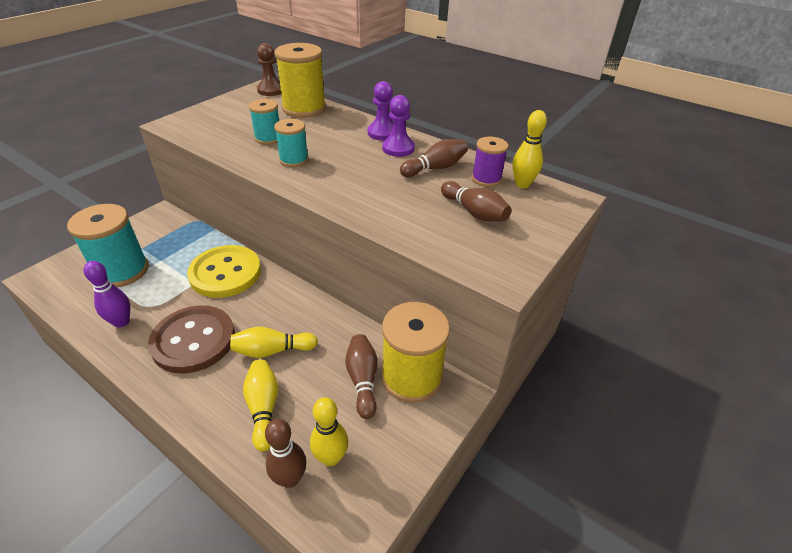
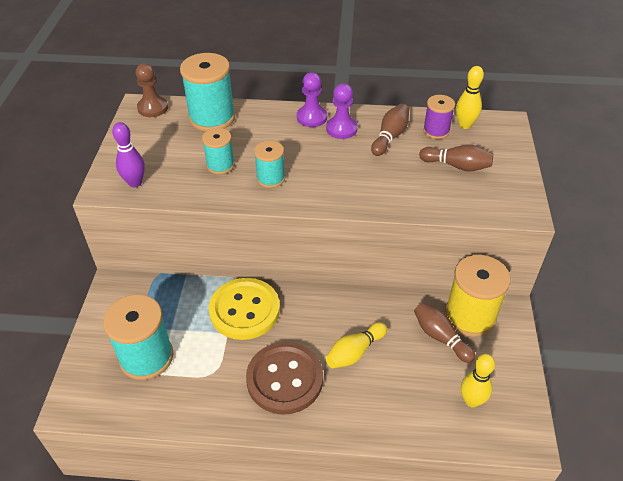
camera: 30 degrees left, 5 degrees up
(121, 322) = (204, 399): purple bowling pin -> purple bowling pin (135, 183)
(263, 408) = (394, 396): yellow bowling pin -> none
(290, 478) = (460, 429): brown bowling pin -> none
(304, 108) = (212, 118): yellow spool -> turquoise spool

